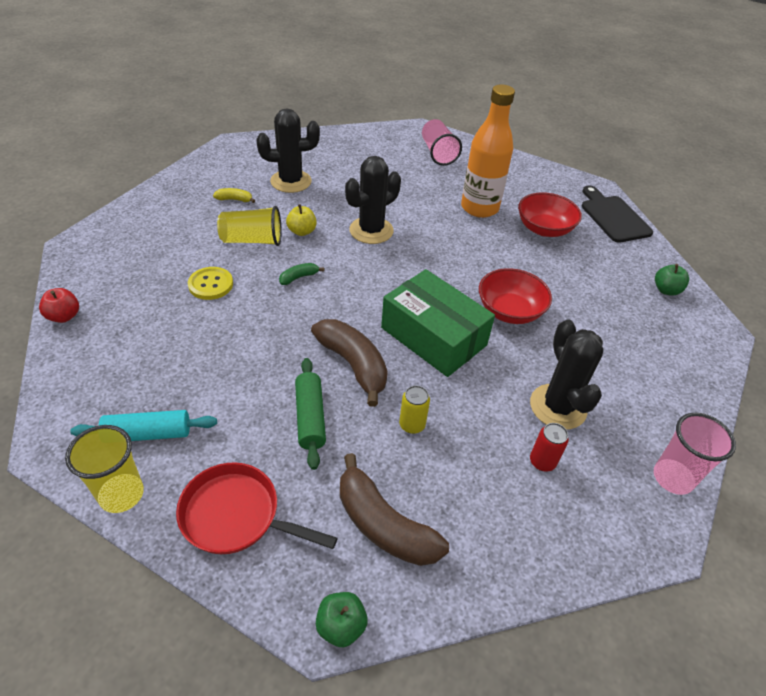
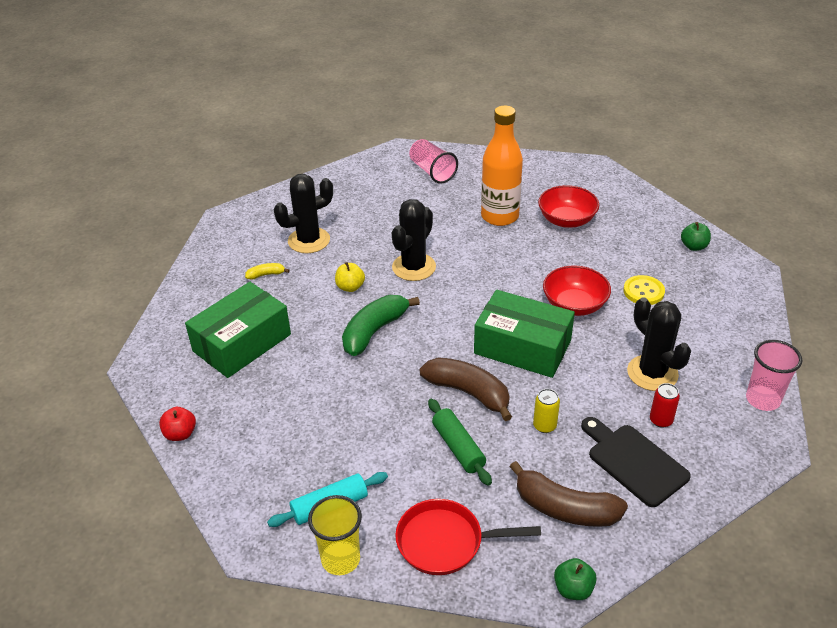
camera: 15 degrees left, 5 degrees down
(174, 252) = (242, 343): none -> green box
(211, 284) = (298, 362): yellow button -> yellow button (643, 291)
(252, 240) = (309, 309): yellow cup -> none
(299, 277) = (374, 331): green banana -> green banana, size x2.14
(613, 217) = (620, 191): black cutting board -> black cutting board (634, 462)

